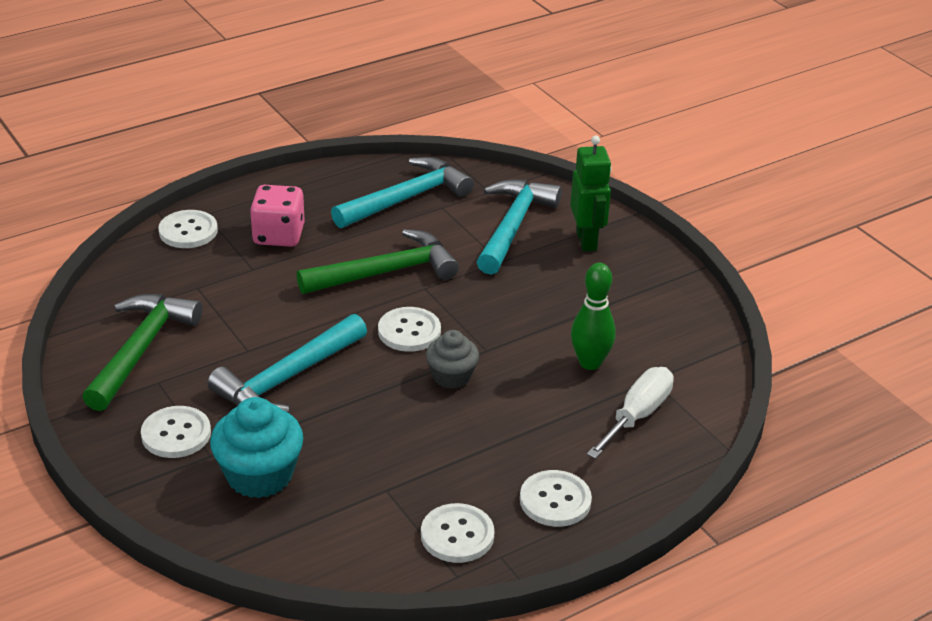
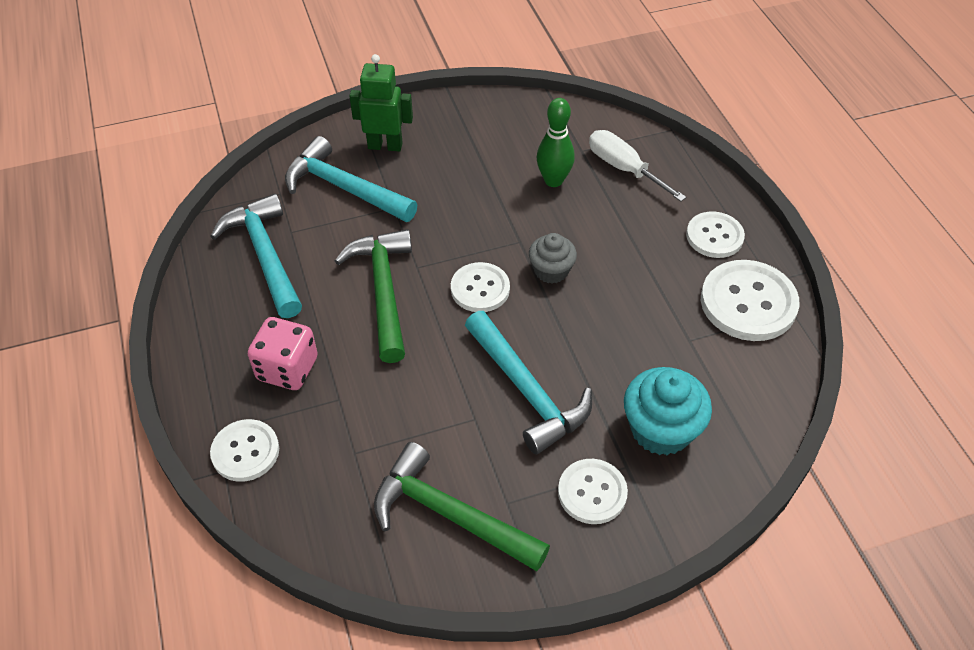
camera: 75 degrees left, 15 degrees up
(457, 535) = (748, 302): white button -> white button, size x1.59

